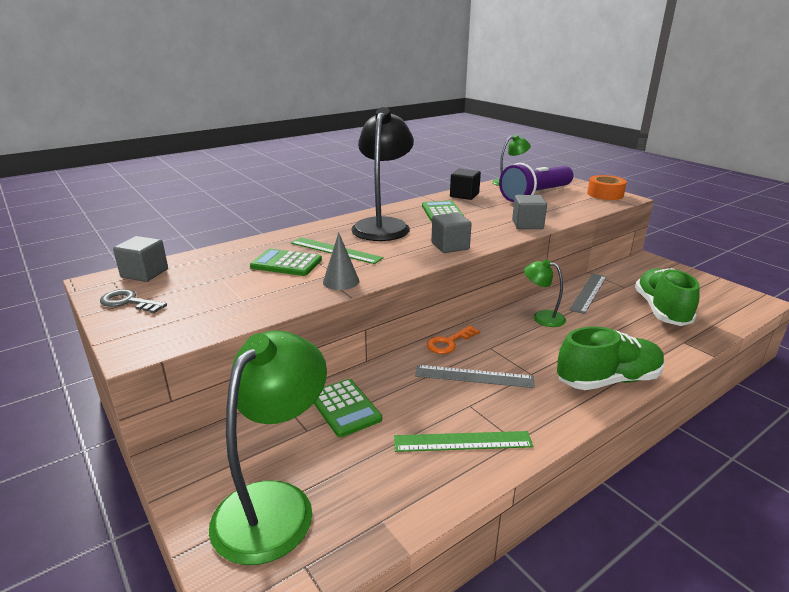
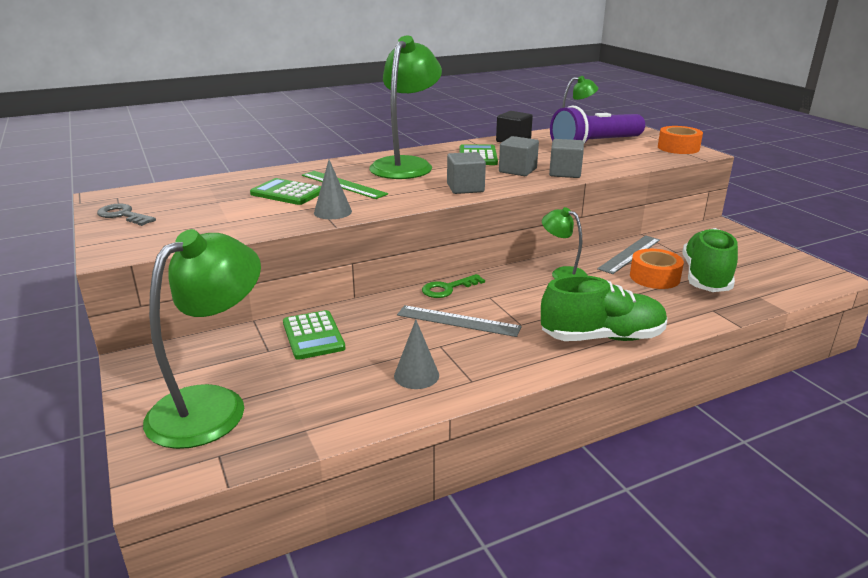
camera: 10 degrees right, 0 degrees up
(145, 273) = (149, 193): grey cube -> grey cube (517, 170)
(383, 225) = (406, 165): black lamp -> green lamp
(449, 342) = (448, 288): orange key -> green key
(462, 441) = (416, 375): green ruler -> grey cone
(620, 314) = (654, 277): none -> orange tape

